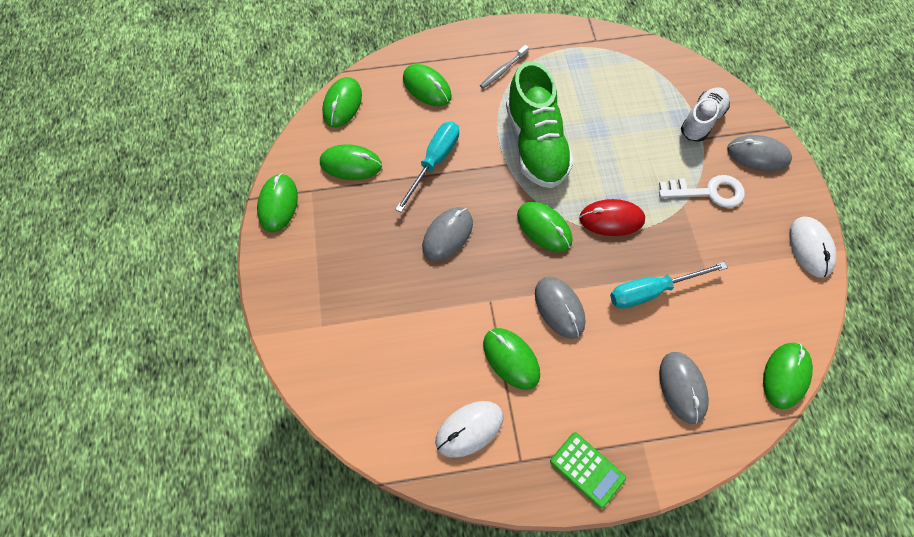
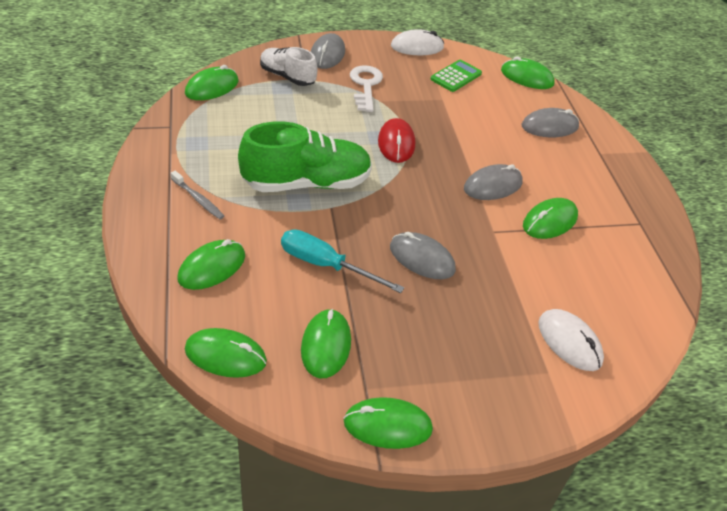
camera: 95 degrees left, 20 degrees down
(469, 429) = (623, 254): white mouse -> white mouse (569, 342)
(544, 228) = (408, 187): green mouse -> green mouse (212, 87)
(587, 469) = (633, 185): green calculator -> green calculator (456, 76)
(652, 291) = (467, 130): turquoise screwdriver -> none

